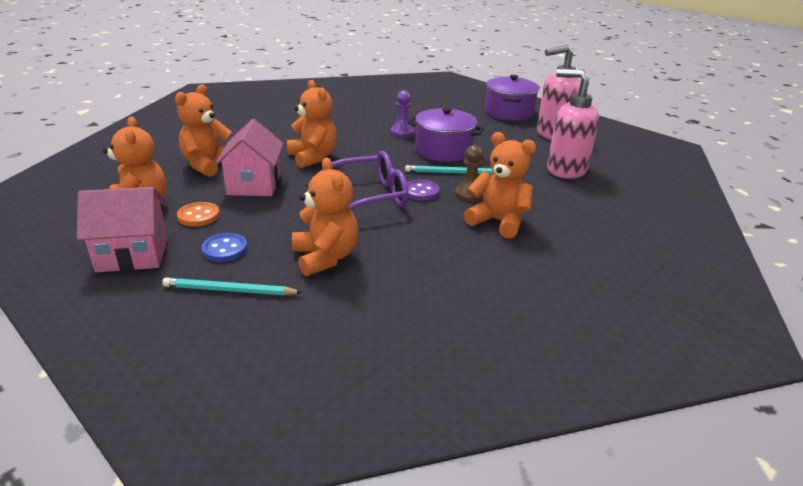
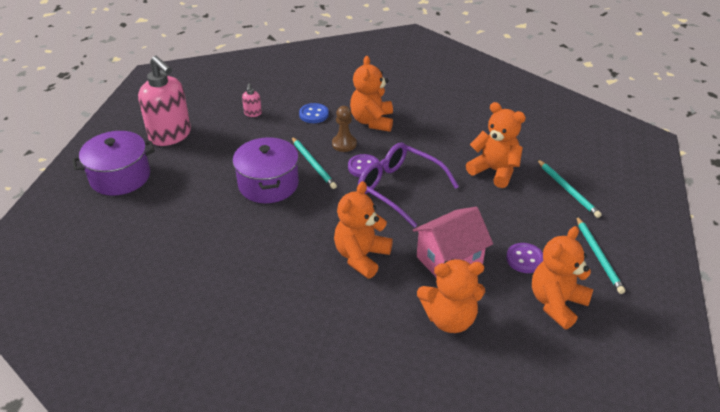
camera: 120 degrees left, 10 degrees up
(133, 254) = (598, 256): pink house -> turquoise pencil
(198, 216) = (524, 259): orange button -> purple button
(225, 249) = (540, 217): blue button -> blue button (314, 114)
(325, 257) = (494, 171): orange teddy bear -> orange teddy bear turned 90 degrees clockwise
(402, 132) = (243, 227): purple pawn -> none
(565, 170) = (253, 113): pink soap dispenser -> pink soap dispenser, size x0.41

